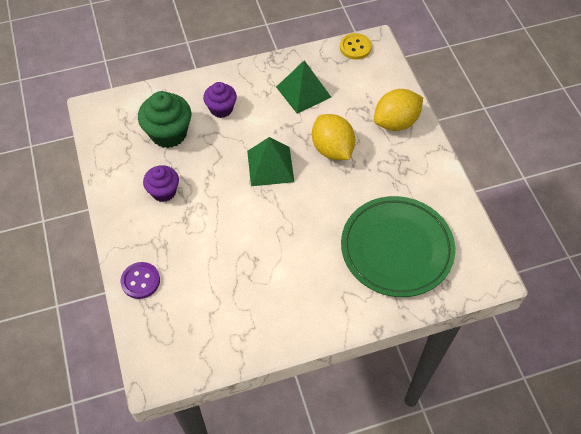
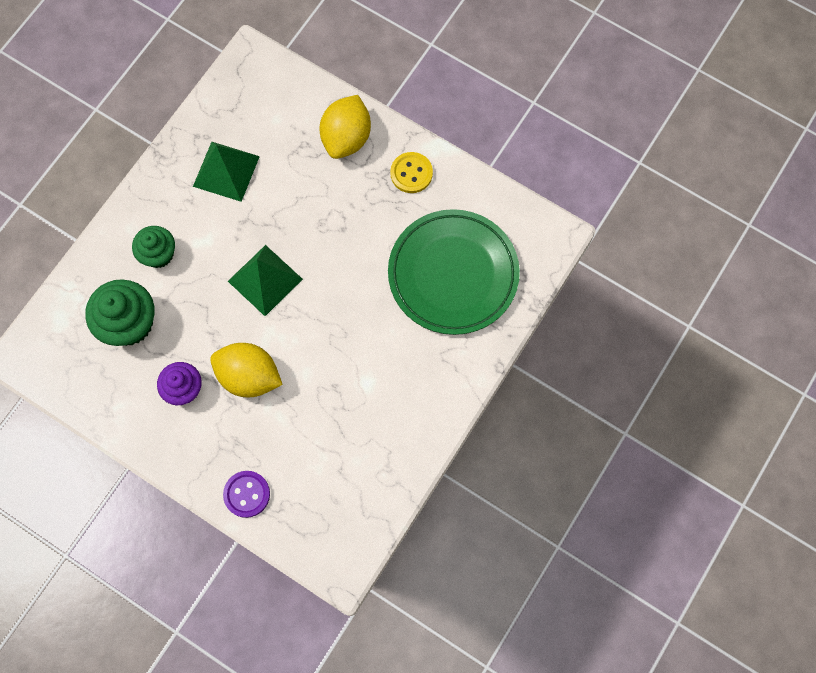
camera: 40 degrees left, 15 degrees up
(221, 109) = (159, 254): purple cupcake -> green cupcake
(332, 149) = (309, 215): yellow lemon -> yellow lemon (249, 376)
(355, 47) = (235, 78): yellow button -> yellow button (411, 173)

